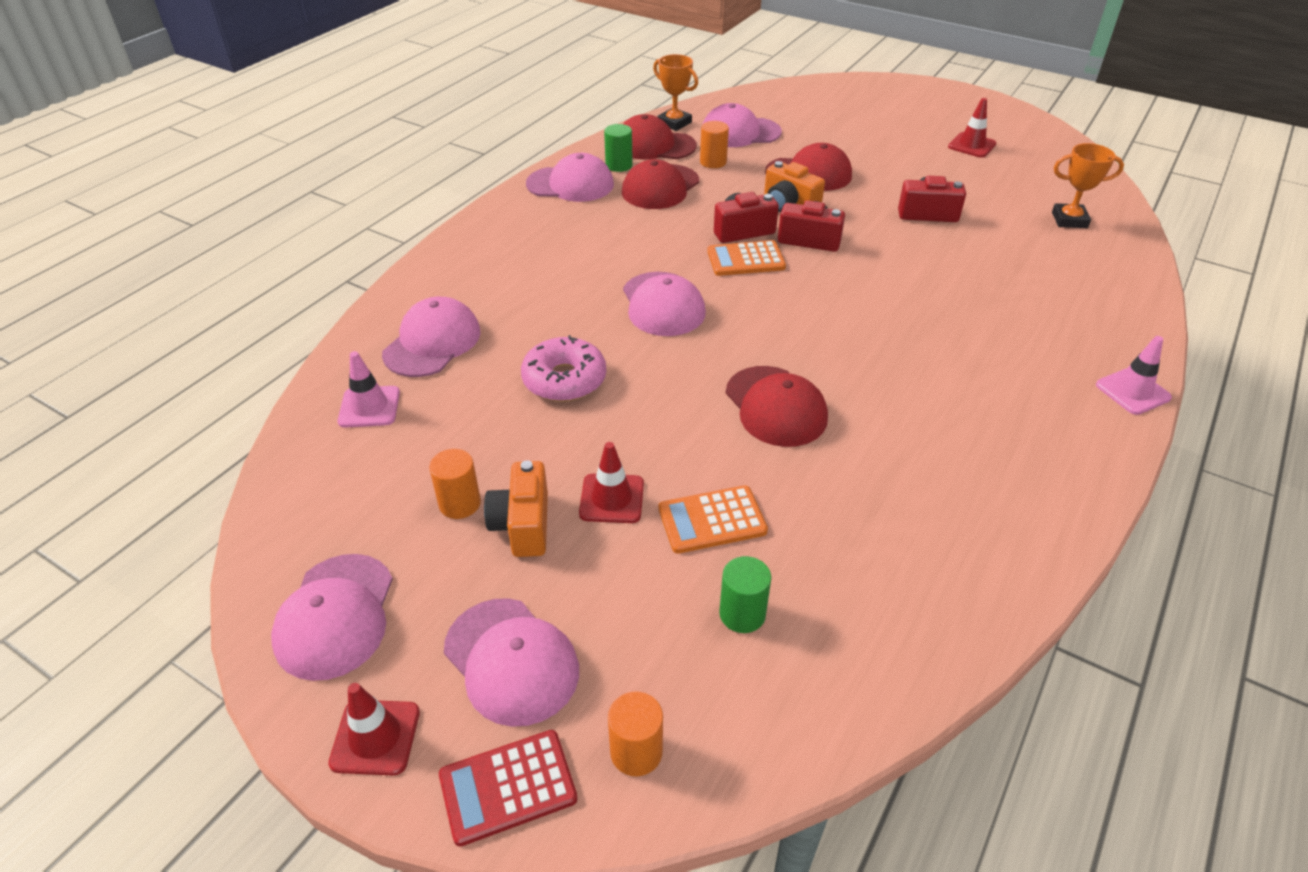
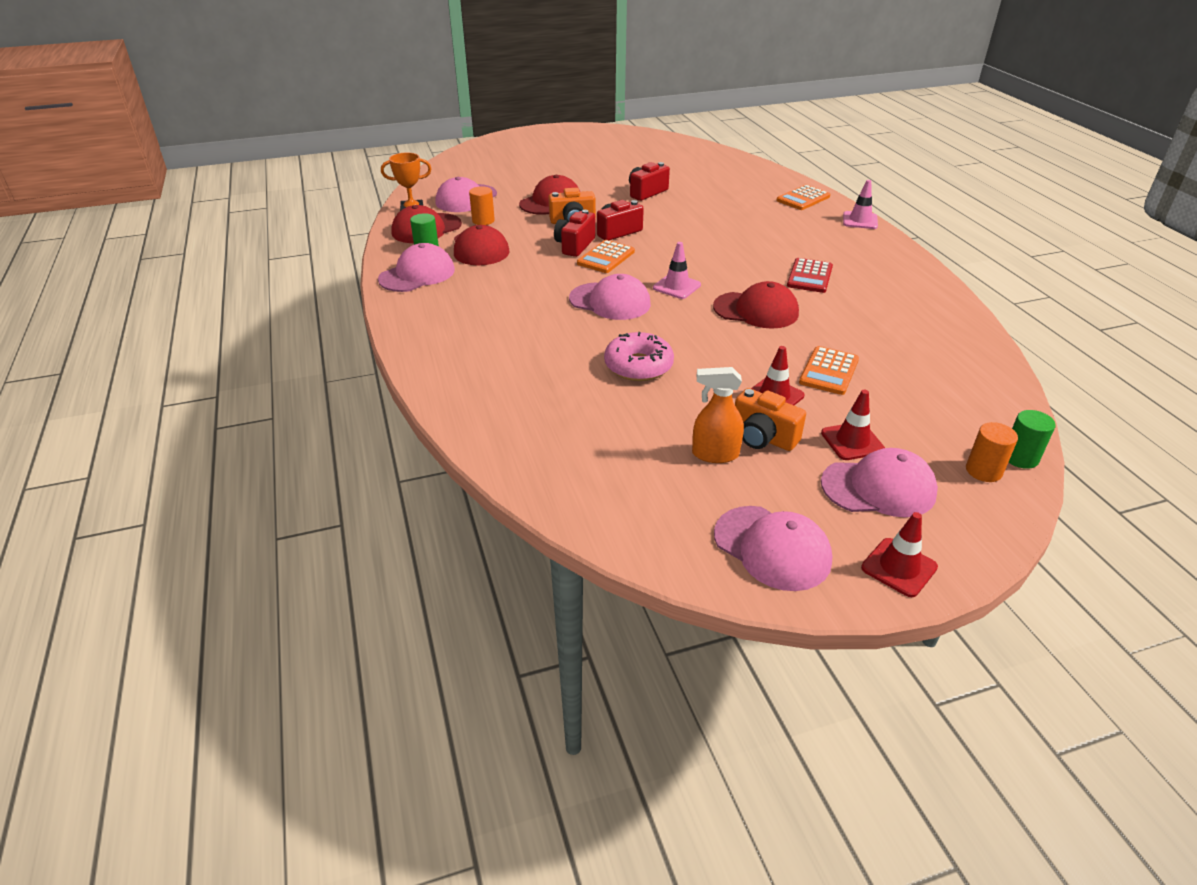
camera: 50 degrees left, 5 degrees down
(369, 407) = (561, 455): pink traffic cone -> pink traffic cone (676, 286)
(432, 342) = (522, 400): pink cap -> none
(460, 503) = (715, 454): orange cylinder -> orange spray bottle
(508, 787) = (977, 527): red calculator -> red calculator (809, 276)
(742, 614) = (911, 394): green cylinder -> green cylinder (1020, 458)
(972, 145) = (603, 152): red traffic cone -> red traffic cone (852, 441)
(1069, 220) = (710, 166): orange trophy -> none
(1111, 321) = (803, 198): none -> orange calculator

